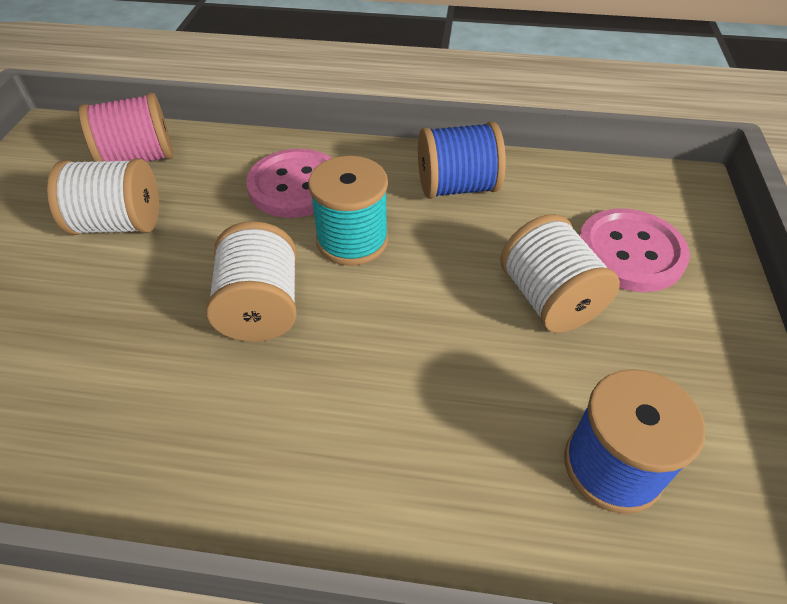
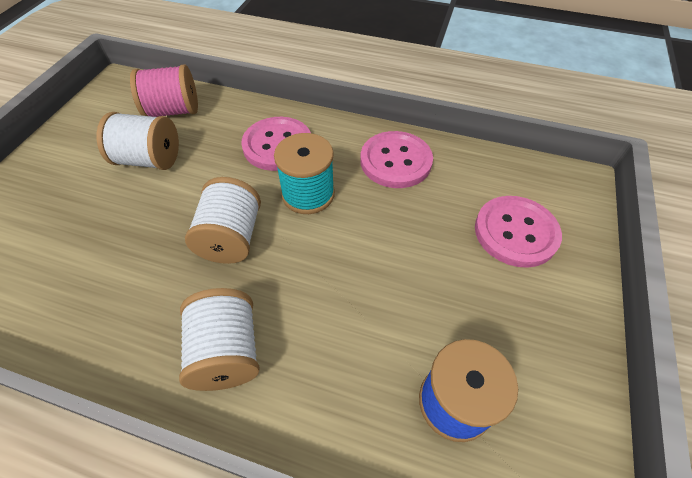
camera: 10 degrees right, 5 degrees up
(457, 187) = (395, 161): blue spool -> pink button
(549, 299) = (442, 262): white spool -> white spool (227, 352)

